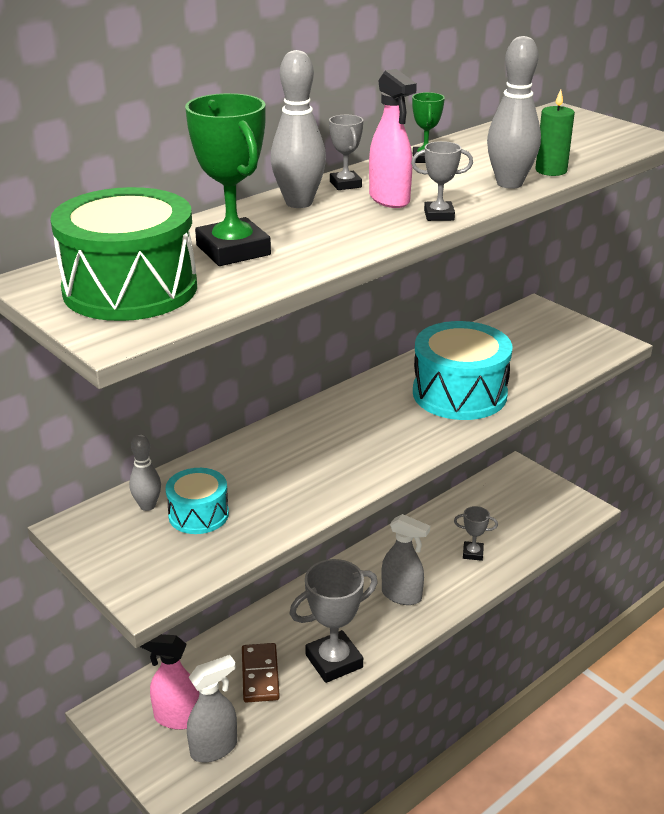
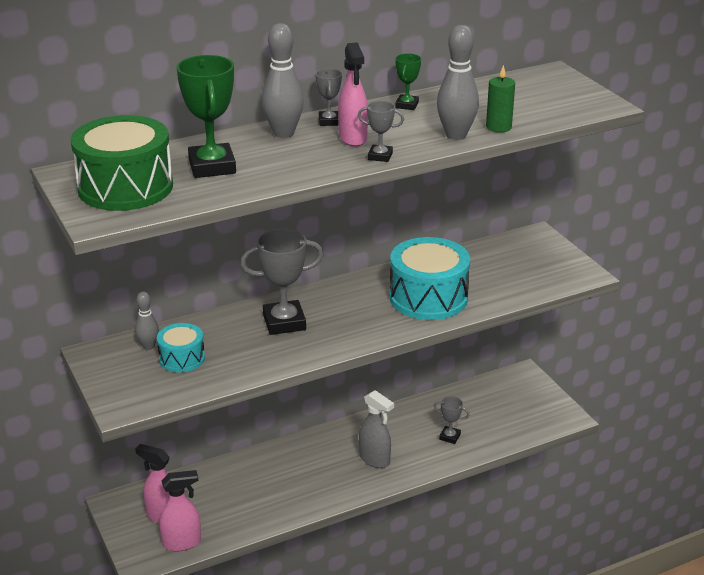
camera: 15 degrees right, 0 degrees up
(214, 748) = (182, 542): grey spray bottle -> pink spray bottle
(260, 675) = (237, 498): brown domino -> none
(334, 661) = (298, 499): grey trophy -> grey trophy (284, 322)

